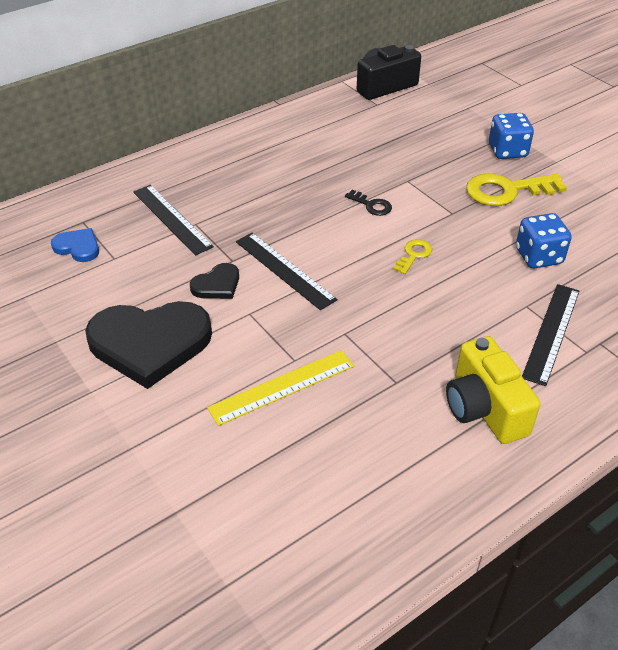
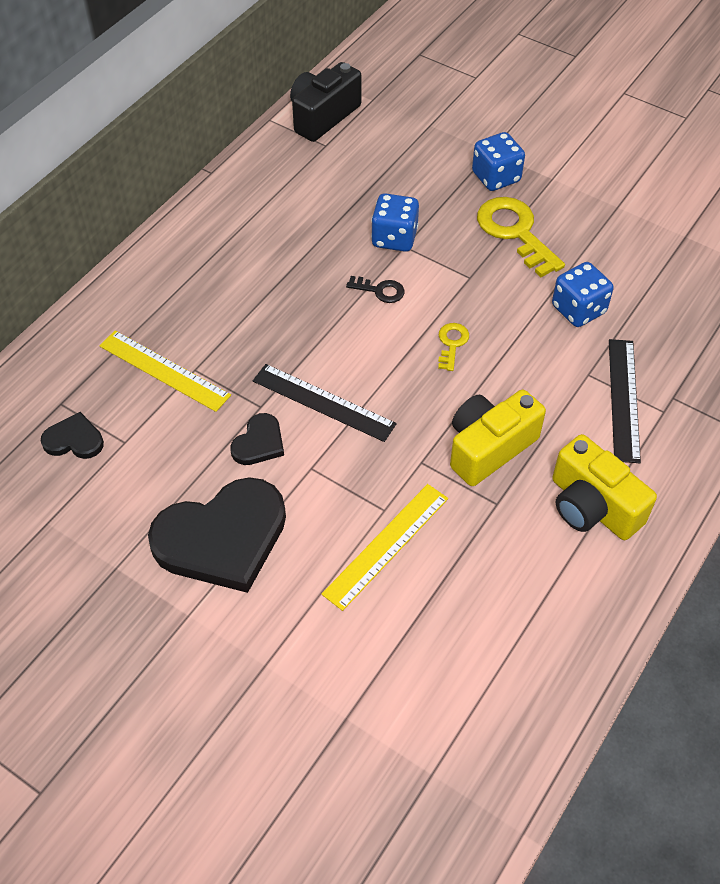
camera: 20 degrees left, 10 degrees up
(78, 247) = (74, 440): blue heart -> black heart
(172, 218) = (164, 370): black ruler -> yellow ruler
(401, 173) = (394, 238): none -> blue dice
(409, 338) = (489, 448): none -> yellow camera
(507, 191) = (515, 232): yellow key -> yellow key turned 90 degrees clockwise

